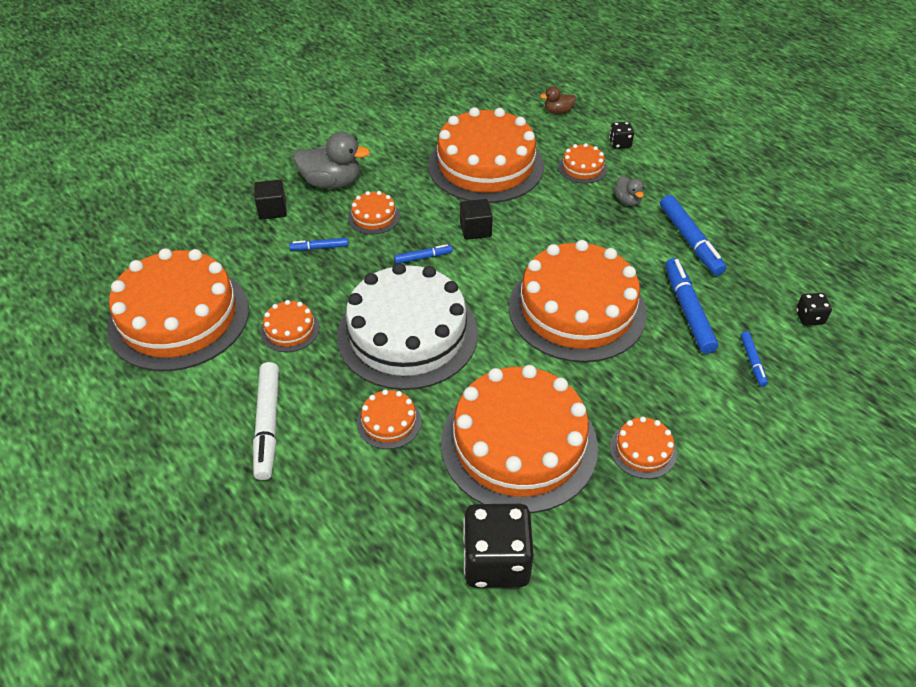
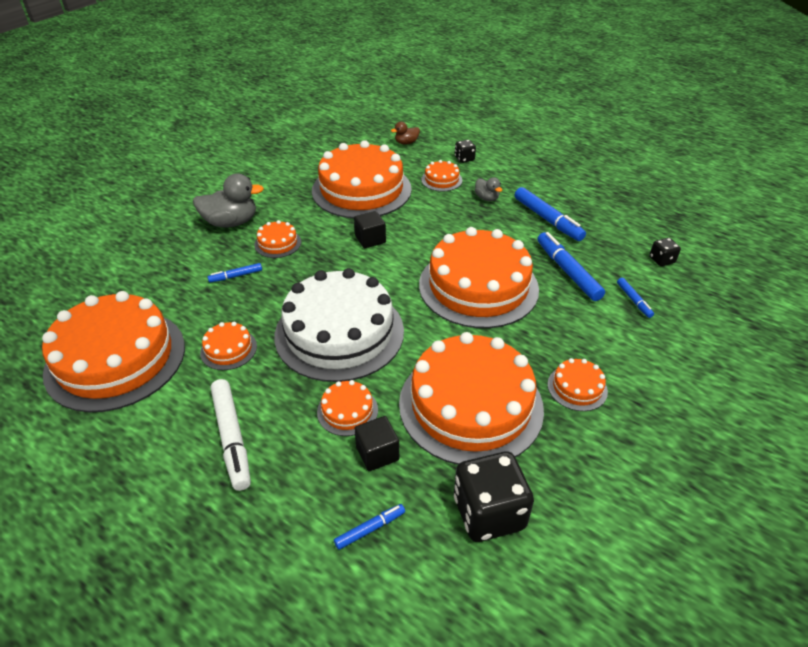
camera: 15 degrees left, 5 degrees down
(272, 210) = (182, 252): black cube -> black cube (377, 453)
(423, 257) = (332, 268): blue marker -> blue marker (370, 529)

